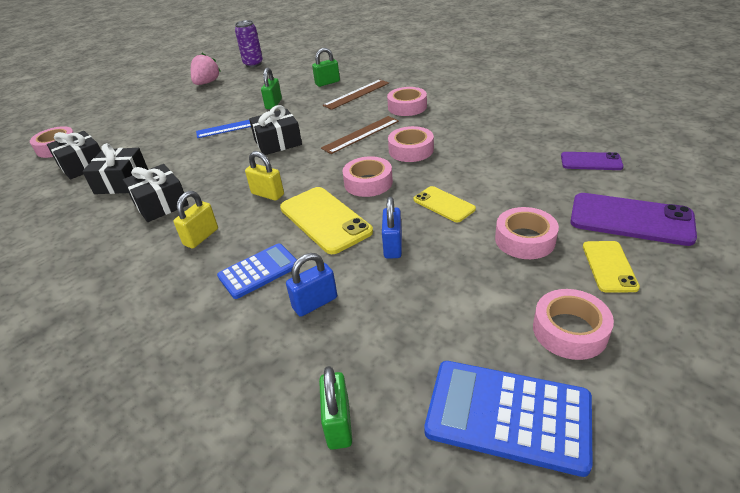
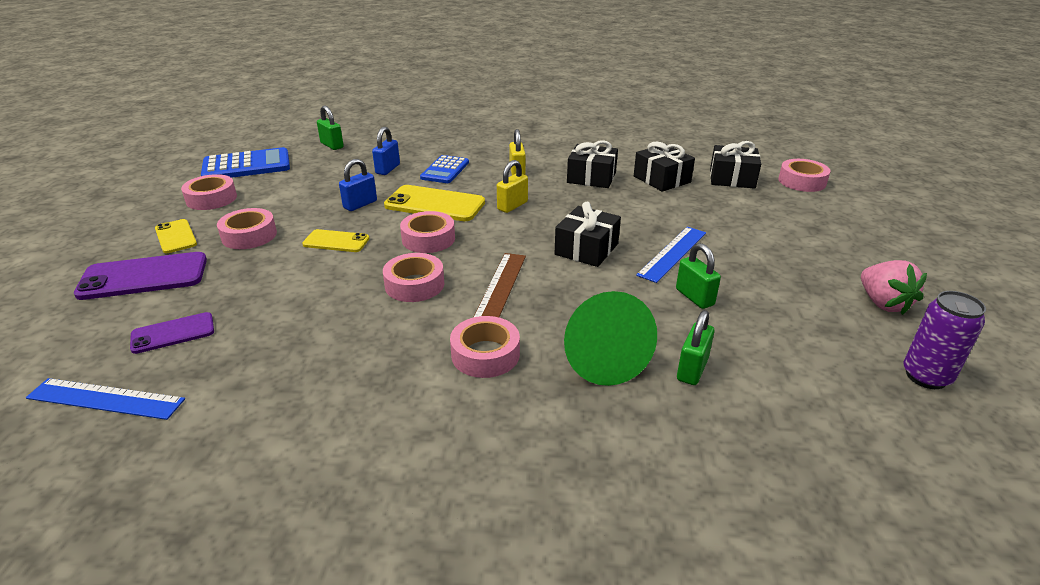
camera: 140 degrees right, 5 degrees down
(267, 194) = (512, 206): yellow padlock -> yellow padlock turned 45 degrees counterclockwise
(356, 94) = (601, 357): brown ruler -> green cone
(393, 246) = (360, 204): blue padlock -> blue padlock turned 75 degrees clockwise
(625, 135) = (106, 399): none -> blue ruler

